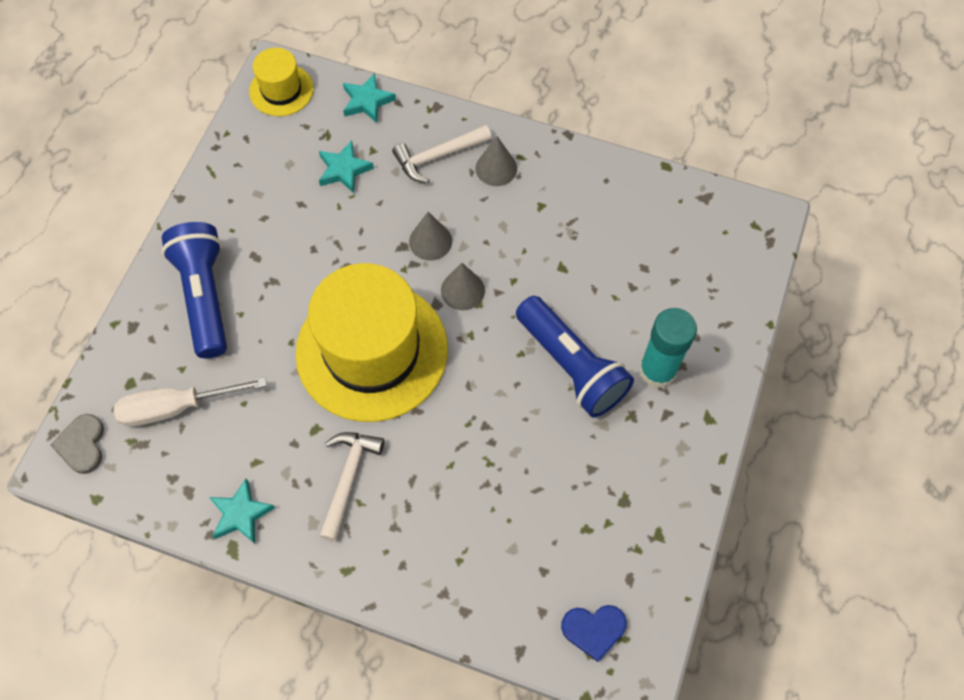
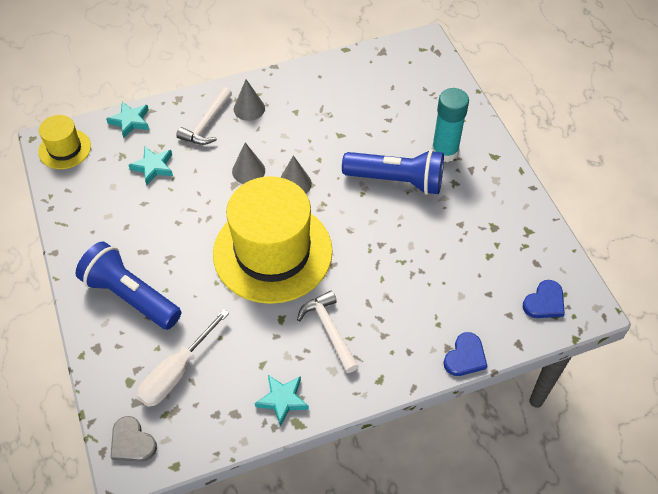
camera: 40 degrees left, 10 degrees down
(452, 618) = (465, 357): none -> blue heart

